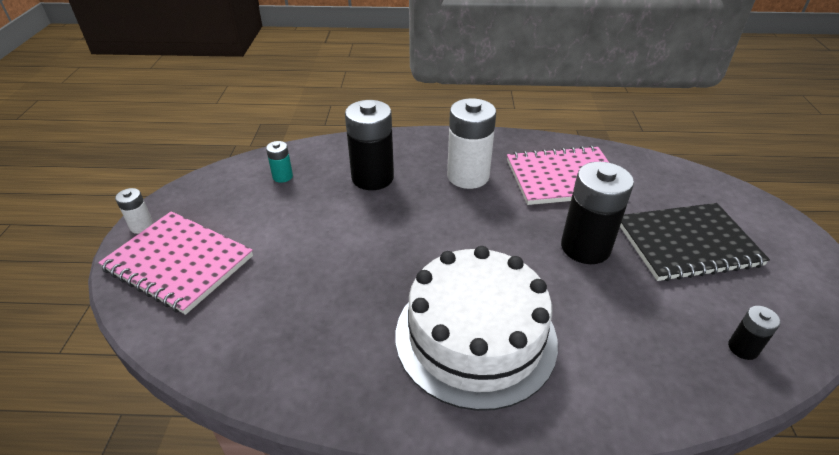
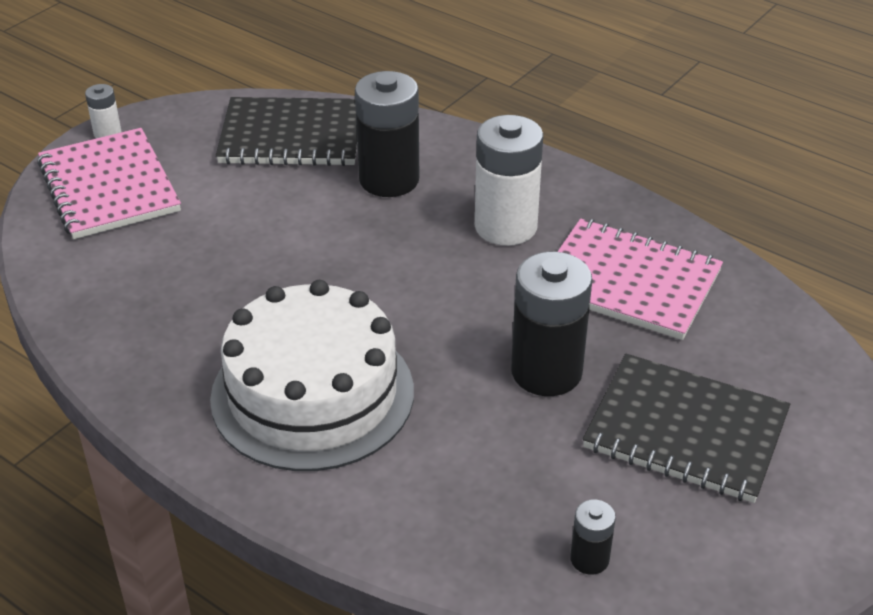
camera: 35 degrees right, 0 degrees up
(282, 176) = (291, 136): turquoise battery -> black notebook

